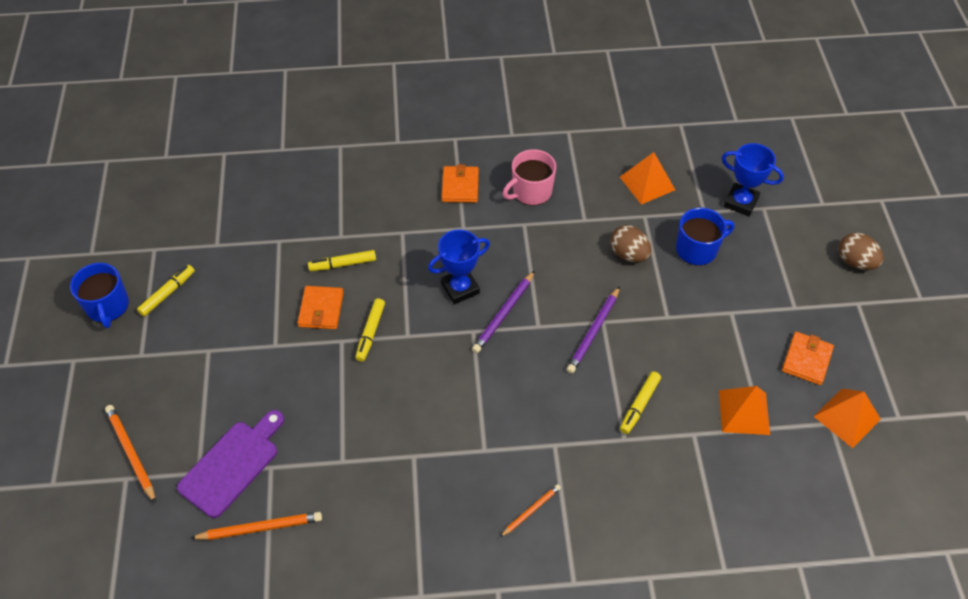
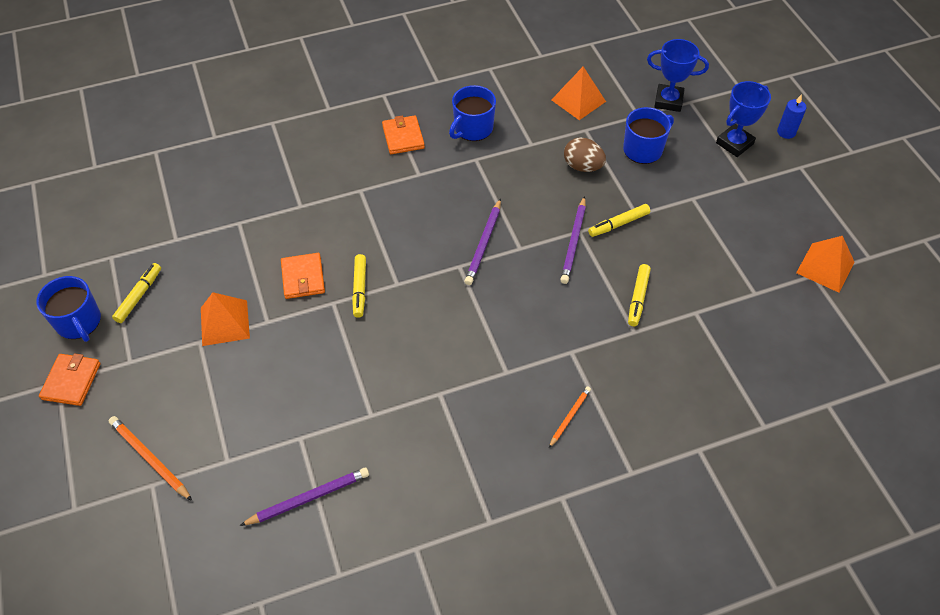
camera: 15 degrees left, 0 degrees up
(232, 465) = (260, 445): purple cutting board -> none
(260, 528) = (308, 498): orange pencil -> purple pencil
(343, 264) = (311, 231): yellow marker -> yellow marker (618, 224)
(460, 288) = (434, 229): blue trophy -> blue trophy (734, 143)
(531, 191) = (473, 128): pink mug -> blue mug
(744, 412) = (734, 283): orange pyramid -> orange pyramid (224, 323)
(806, 360) = (773, 225): orange wallet -> orange wallet (71, 381)
(855, 262) = (786, 132): brown egg -> blue candle

